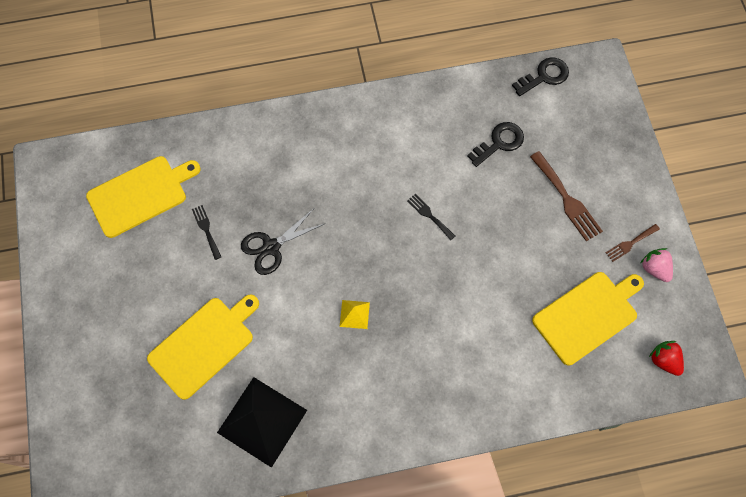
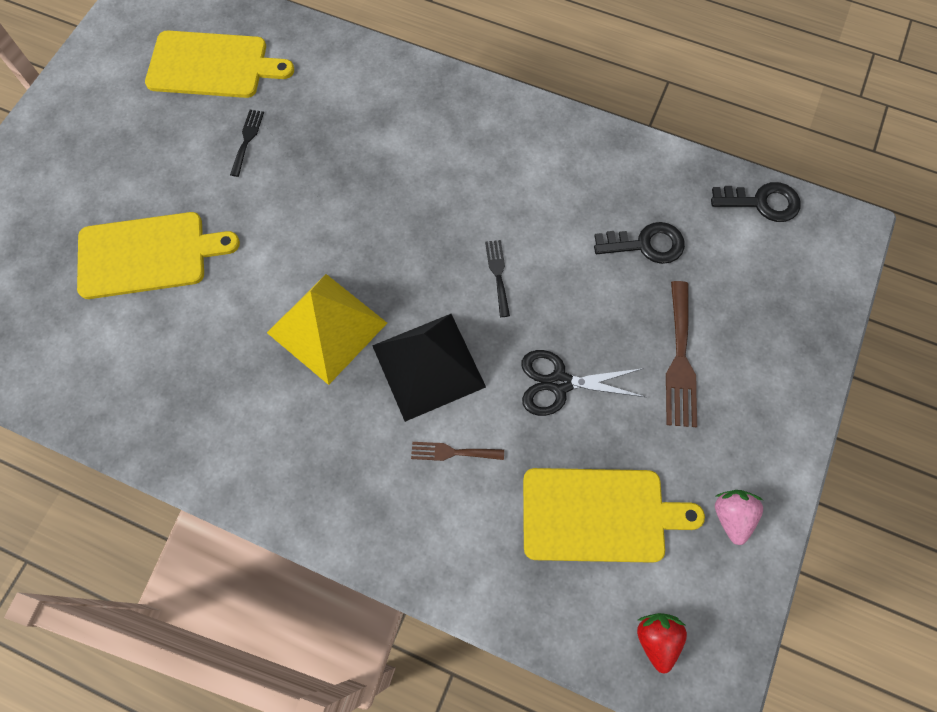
camera: 35 degrees right, 0 degrees up
(262, 421) = (138, 375): black pyramid -> black pyramid (428, 366)
(271, 247) = (298, 199): black scissors -> black scissors (559, 383)
(354, 314) = (327, 328): yellow pyramid -> yellow pyramid, size x2.24
(630, 243) = (723, 465): brown fork -> brown fork (452, 452)

